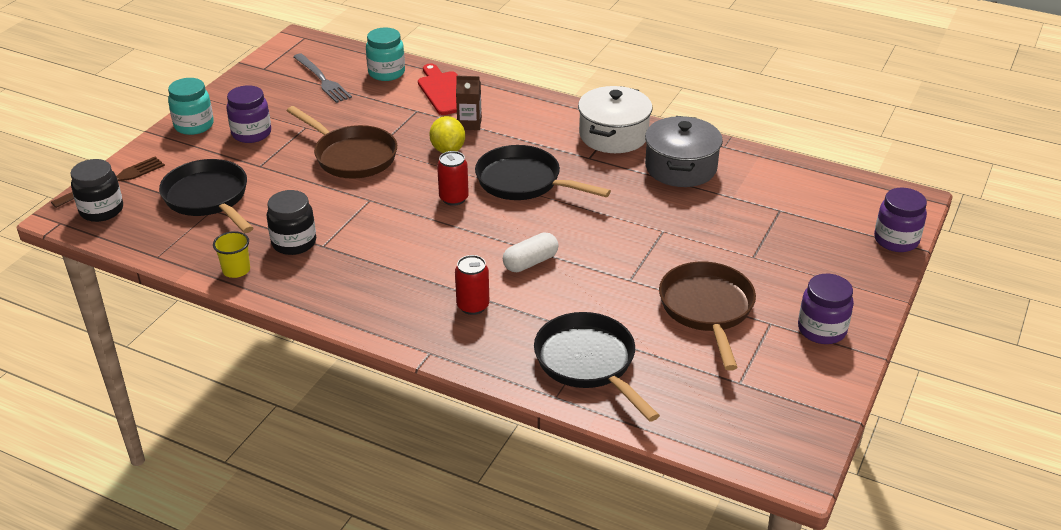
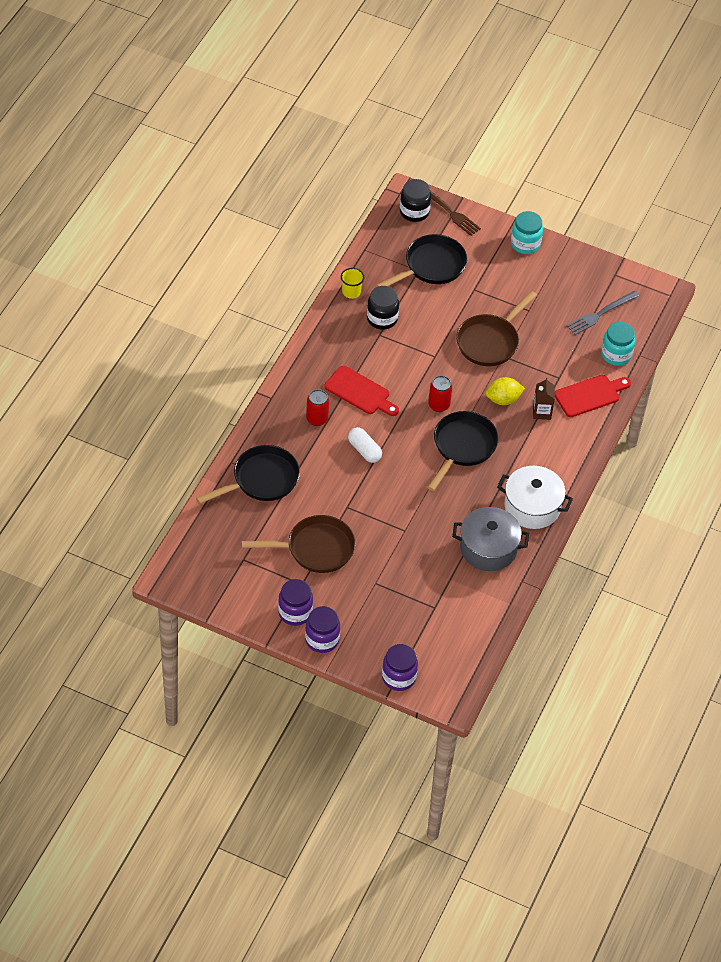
camera: 85 degrees right, 15 degrees up
(251, 133) = (517, 279): purple jar -> purple jar (322, 640)
(426, 265) = (360, 392): none -> red cutting board

